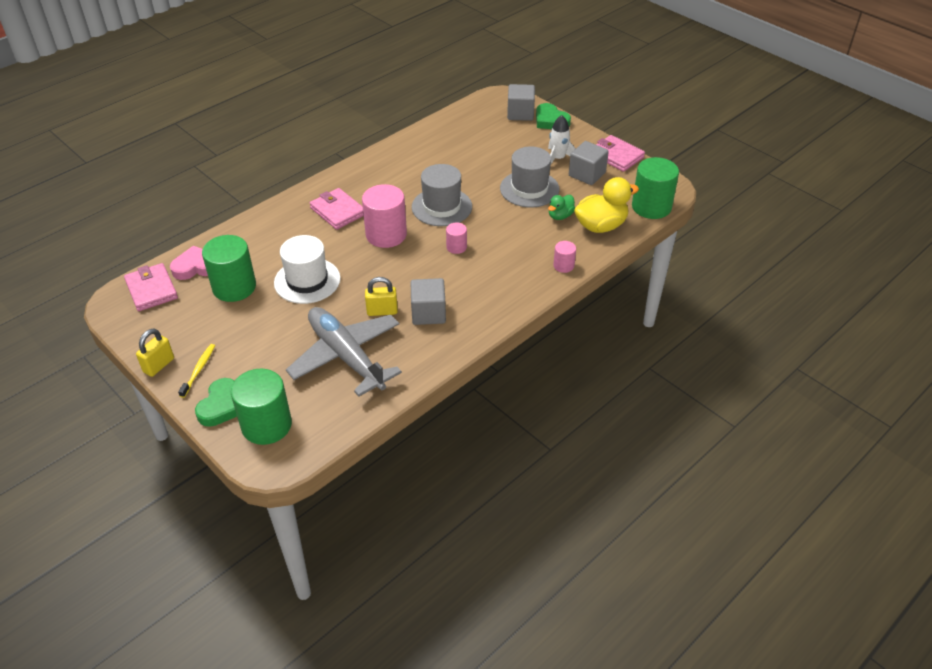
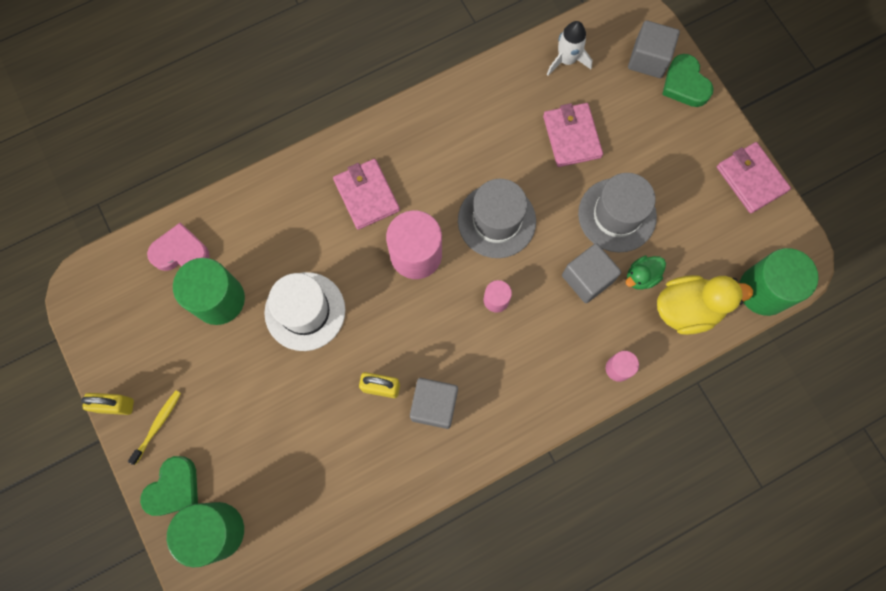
camera: 15 degrees right, 30 degrees up
(151, 290) = (124, 278): pink wallet -> pink wallet (572, 136)
(159, 365) = (115, 405): yellow padlock -> yellow padlock turned 45 degrees clockwise
(346, 356) = (324, 449): grey plane -> none
(558, 158) = (671, 165): white rocket -> white rocket (566, 60)
(587, 174) = (700, 206): grey cube -> grey cube (587, 278)

